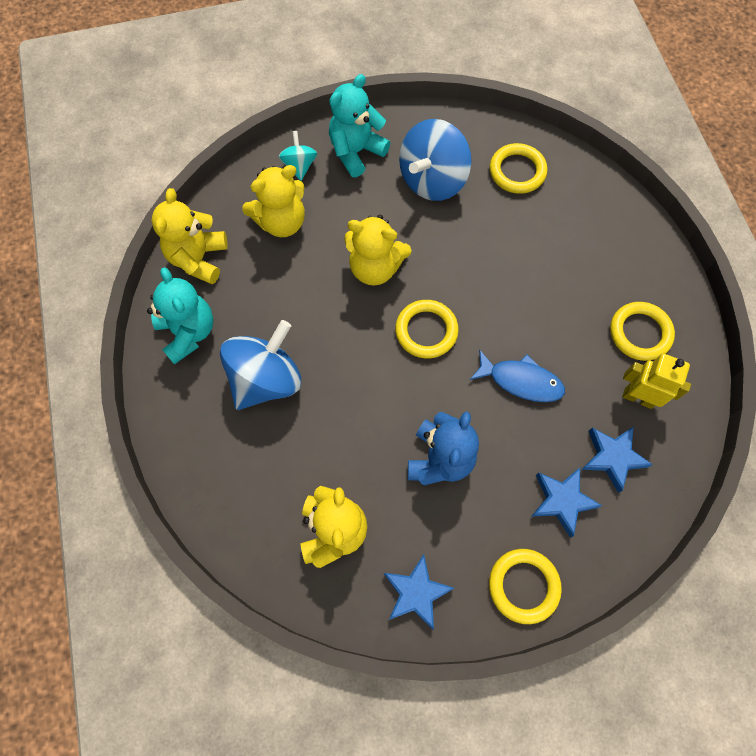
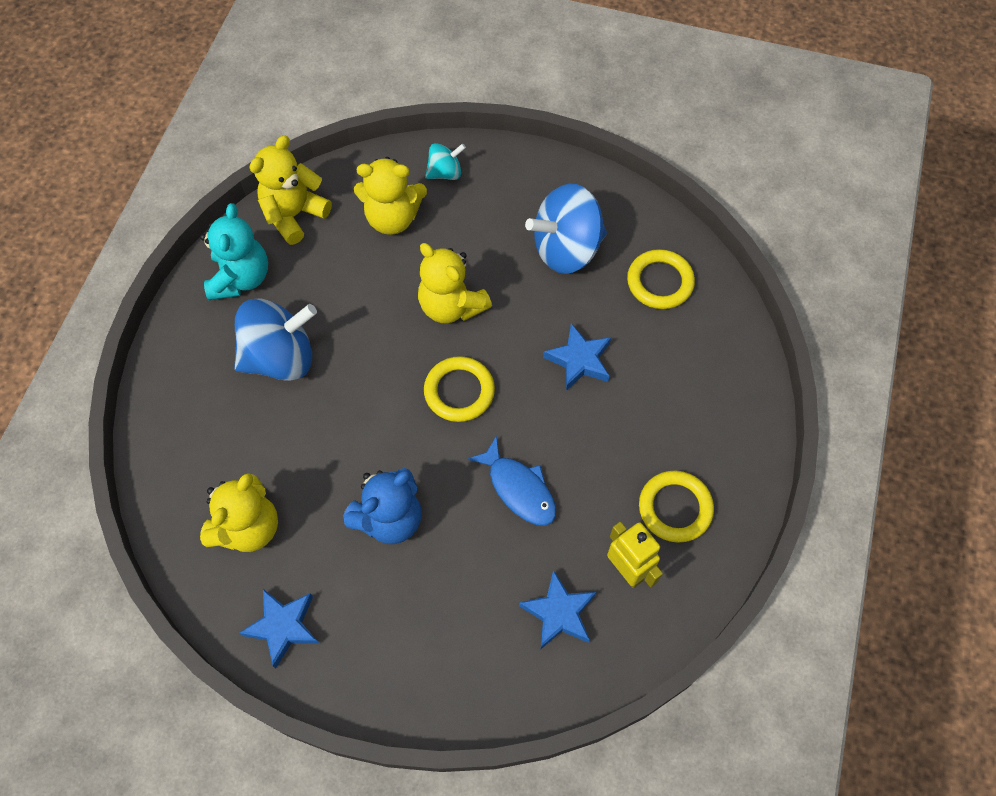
camera: 30 degrees right, 5 degrees down
(299, 166) = (445, 173): turquoise spinning top -> turquoise spinning top turned 45 degrees clockwise
(356, 152) = (509, 185): turquoise teddy bear -> none
(523, 586) = (386, 681): yellow ring -> none
(562, 501) = (479, 624): blue star -> blue star (579, 360)

